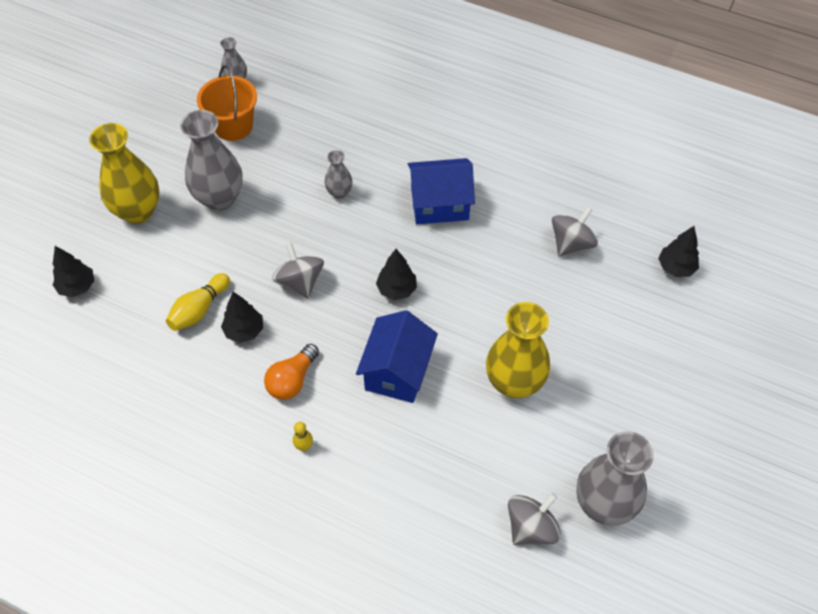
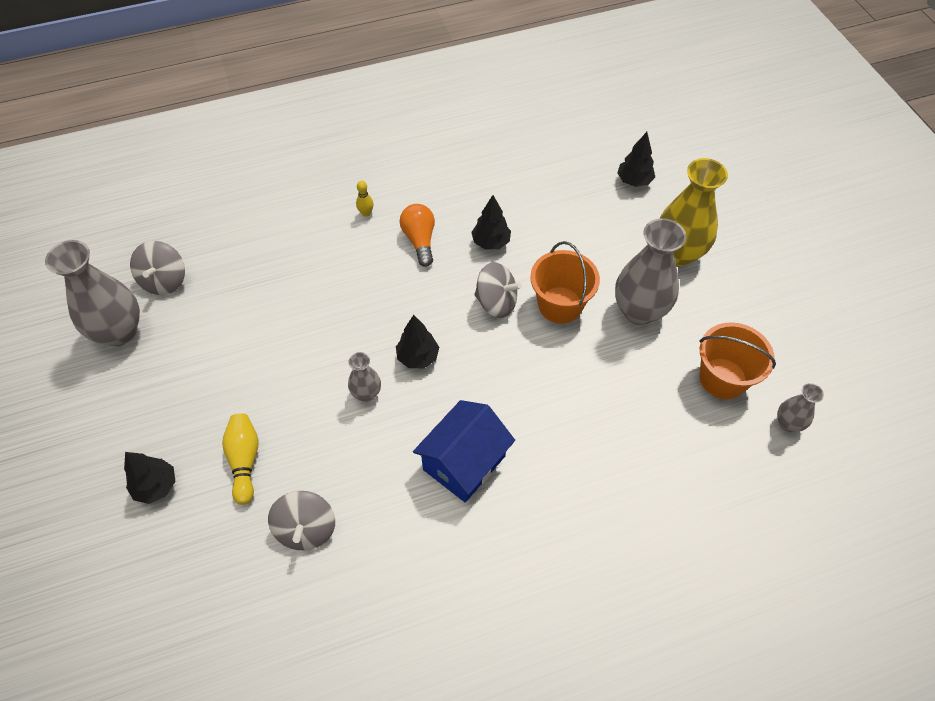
camera: 135 degrees right, 0 degrees up
(199, 309) = (538, 230): yellow bowling pin -> yellow bowling pin (244, 461)
(261, 244) = (560, 305): none -> orange bucket
(339, 192) = (559, 397): grey vase -> grey vase (366, 393)
(397, 371) = (353, 301): blue house -> none
(514, 382) = (255, 362): yellow vase -> none
(675, 267) = (181, 592): black tree -> black tree (156, 486)

